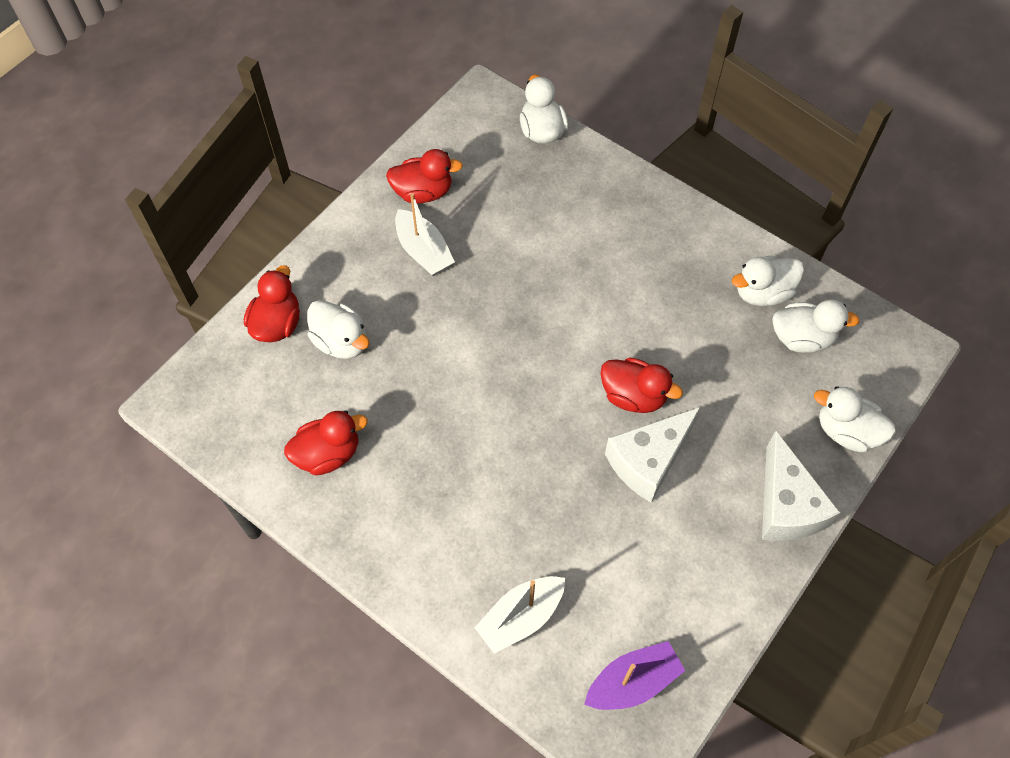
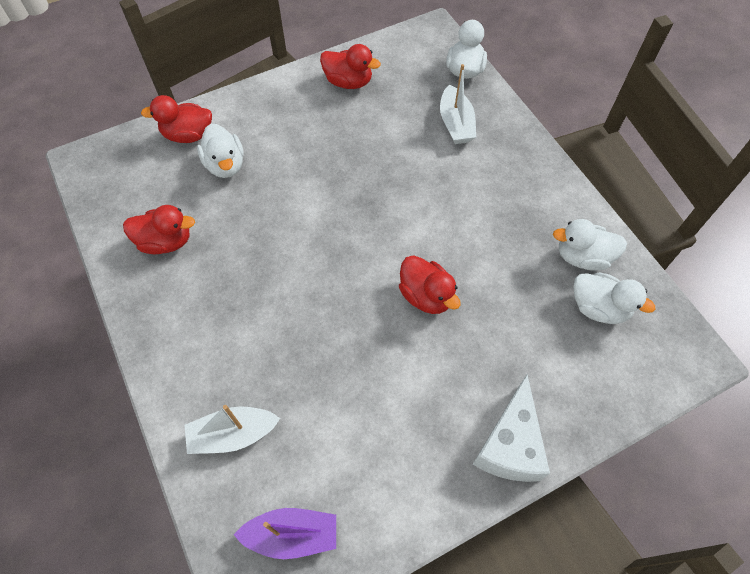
camera: 25 degrees right, 0 degrees up
(277, 324) = (188, 135): red duck -> red duck turned 135 degrees counterclockwise
(423, 251) = (324, 123): white boat -> white boat (456, 124)
(648, 461) = (409, 353): white cheese -> none
(846, 431) = (599, 404): white duck -> none

